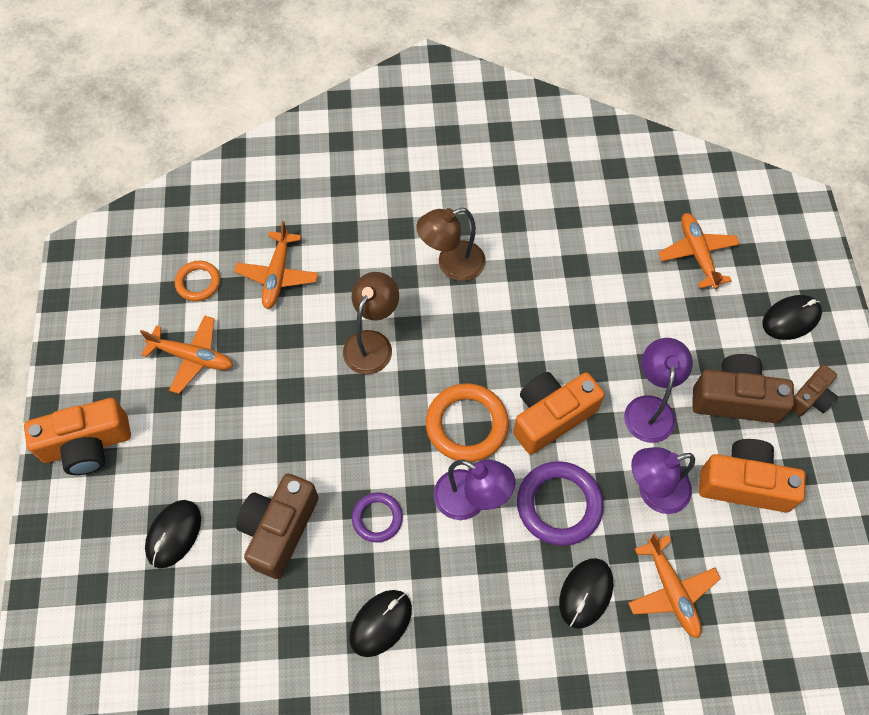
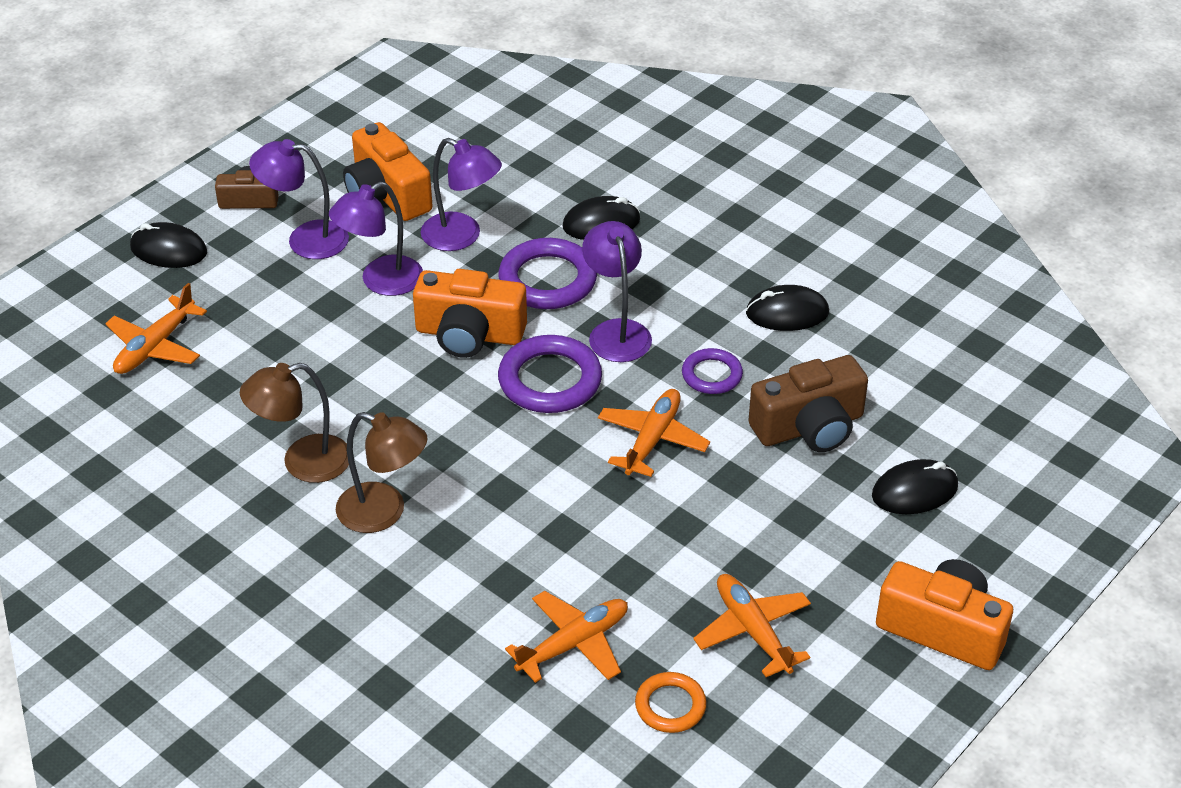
camera: 135 degrees left, 20 degrees down
(372, 343) = (553, 504): brown lamp -> brown lamp (303, 463)
(466, 425) = (550, 380): orange ring -> purple ring
(671, 591) = (536, 184): orange plane -> orange plane (652, 439)
(735, 399) = (305, 239): brown camera -> purple lamp

